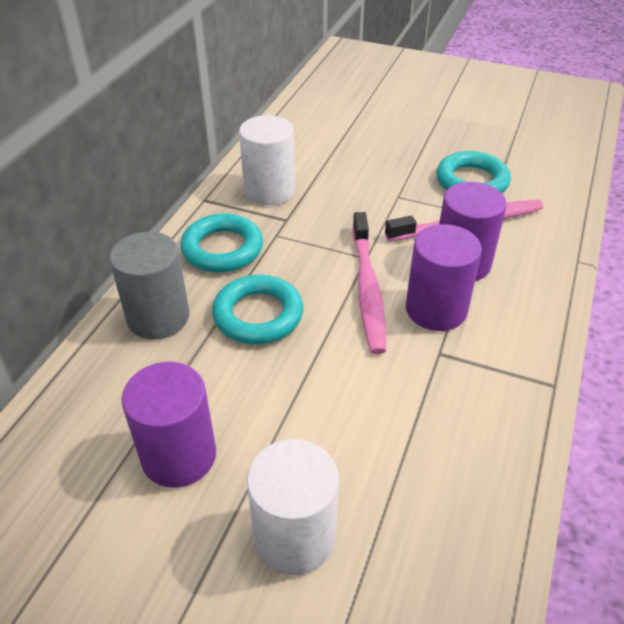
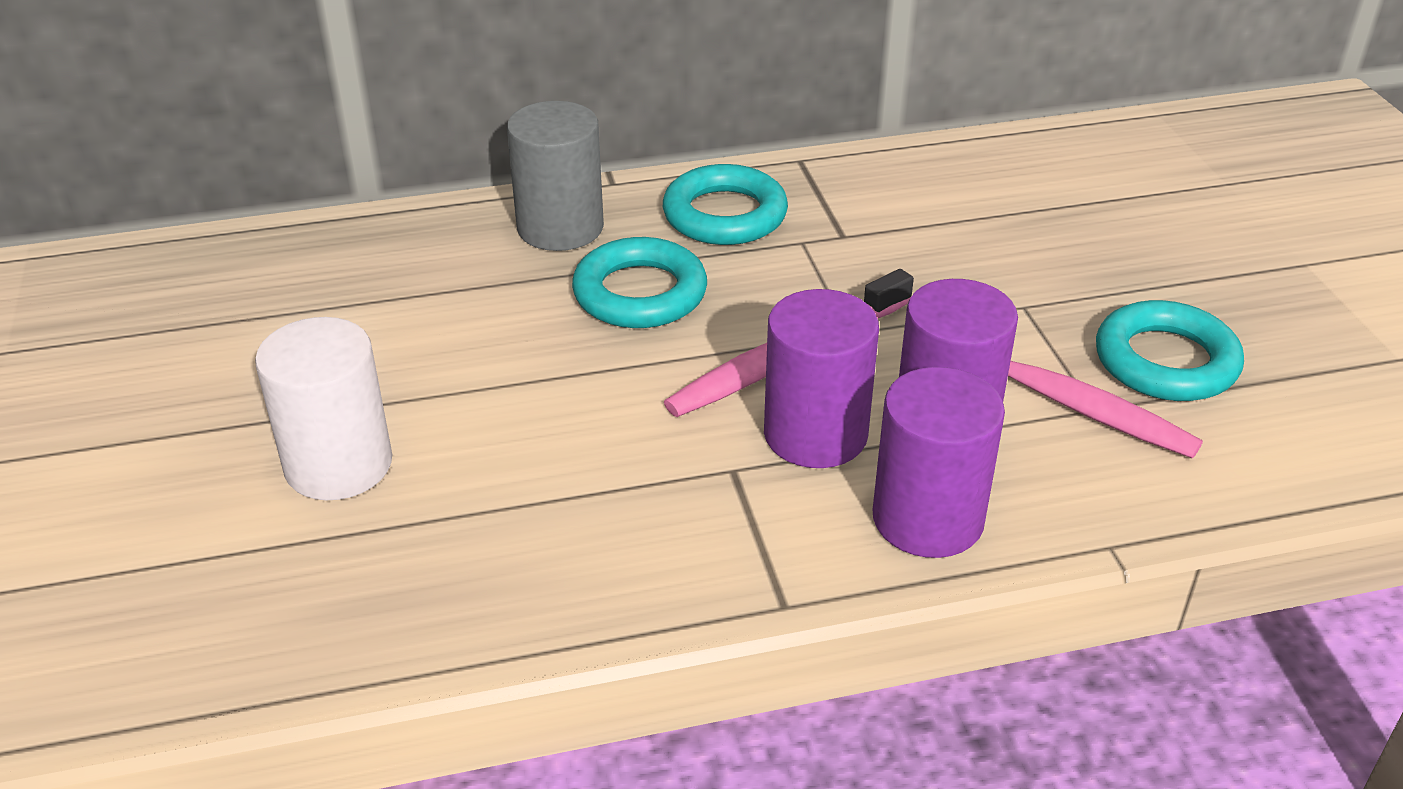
camera: 55 degrees right, 5 degrees down
(179, 455) = (379, 337): purple cylinder -> purple cylinder (927, 519)
(269, 191) = (883, 197): white cylinder -> none

